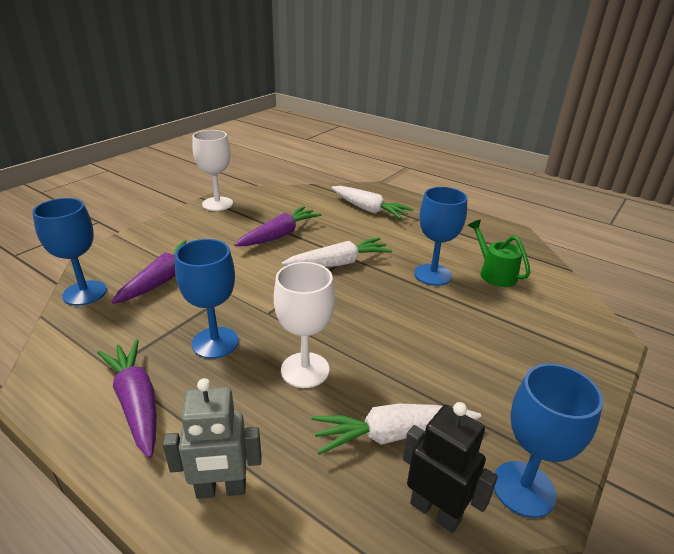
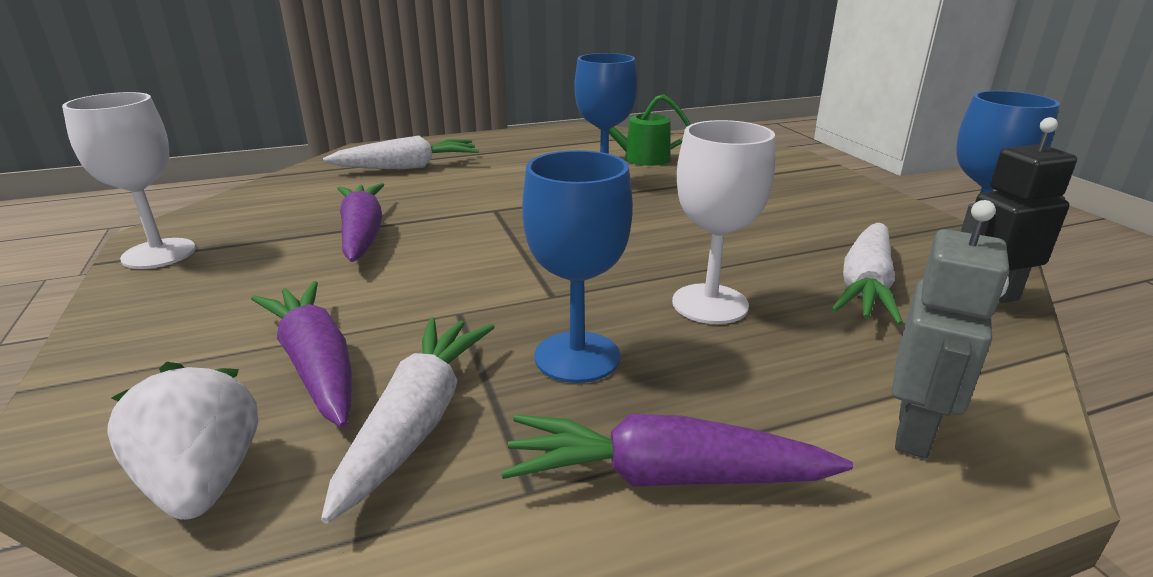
camera: 55 degrees left, 5 degrees down
(85, 293) = (203, 482): blue goblet -> white strawberry
(338, 263) = (502, 218): white carrot -> white carrot (417, 421)

